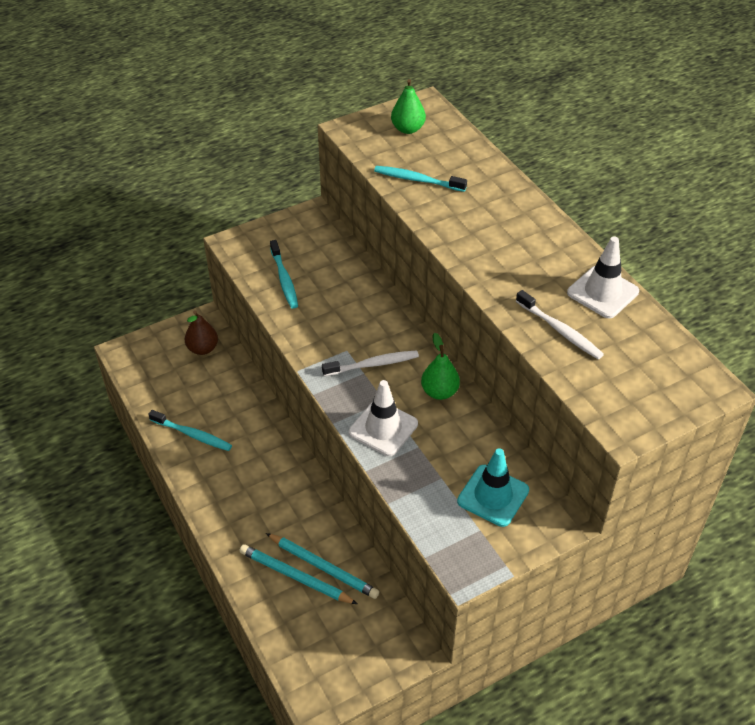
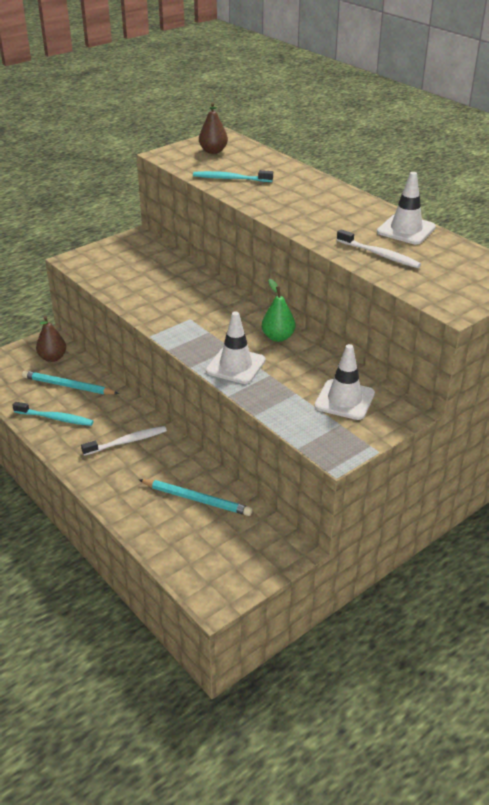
camera: 10 degrees left, 10 degrees down
(284, 279) = (123, 278): turquoise toothbrush -> none
(295, 577) = (172, 509): turquoise pencil -> turquoise pencil (68, 386)
(373, 364) = (215, 325): white toothbrush -> white toothbrush (127, 442)
(408, 129) = (213, 151): green pear -> brown pear
(493, 496) = (344, 400): turquoise traffic cone -> white traffic cone

